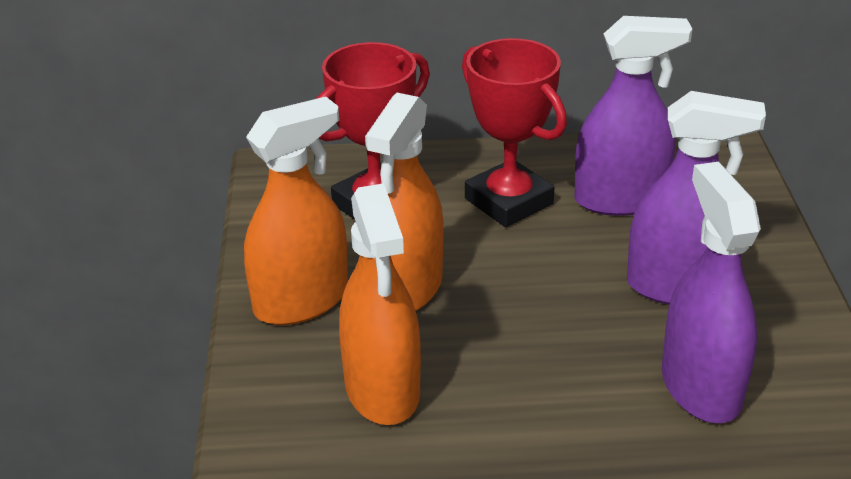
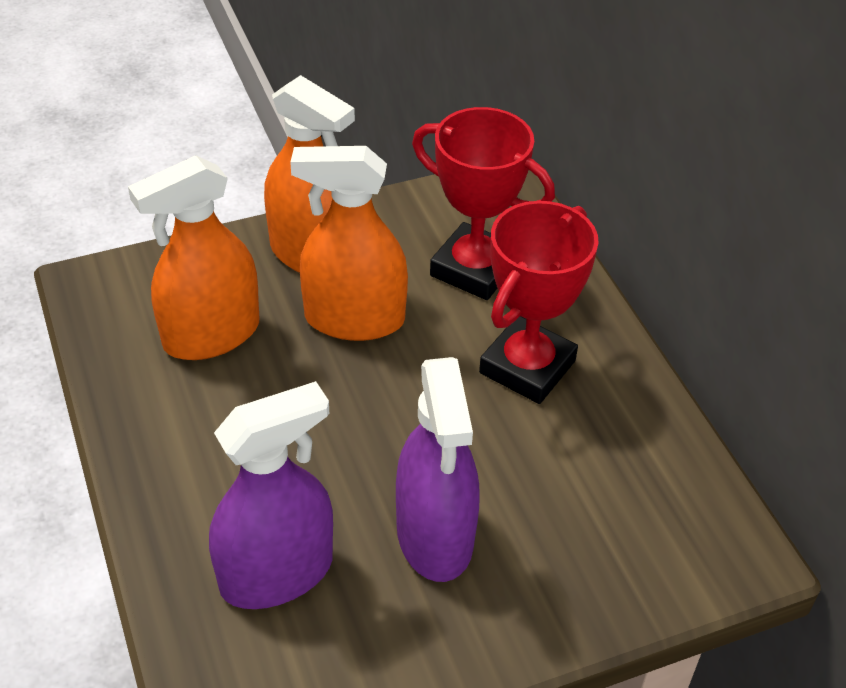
camera: 70 degrees right, 10 degrees up
(620, 199) = (576, 462): purple spray bottle -> none

